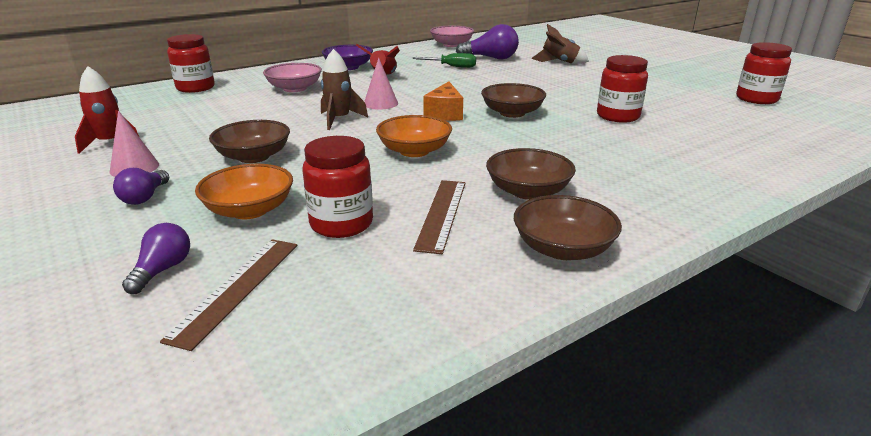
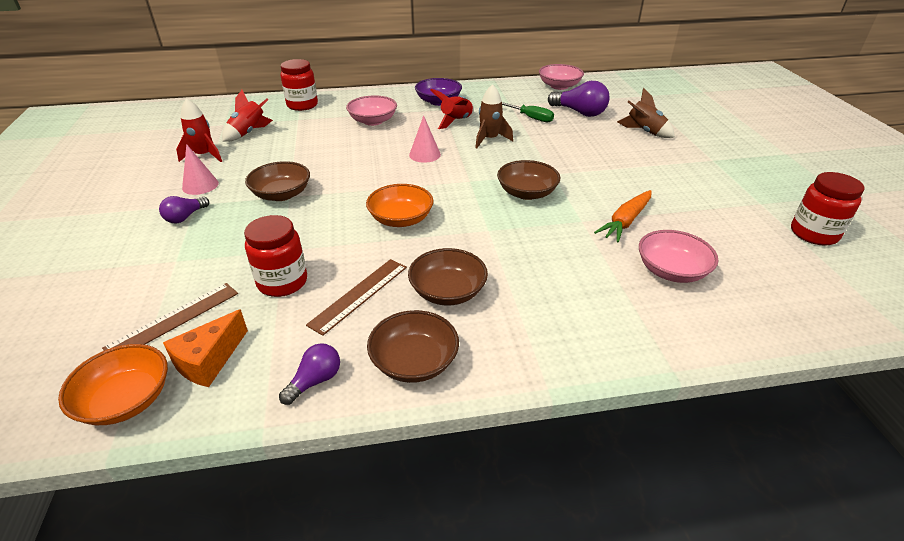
camera: 25 degrees right, 10 degrees up
(151, 117) = (248, 133): none -> red rocket
(163, 270) = (147, 288): purple light bulb -> purple light bulb (315, 381)
(249, 210) = (236, 249): orange bowl -> orange bowl (126, 400)
(339, 120) = (375, 167): brown rocket -> brown rocket (489, 139)
(445, 113) = (466, 180): orange cheese -> orange cheese (209, 361)
(618, 116) = (625, 222): red jar -> orange carrot
(692, 138) = (671, 271): none -> pink bowl

